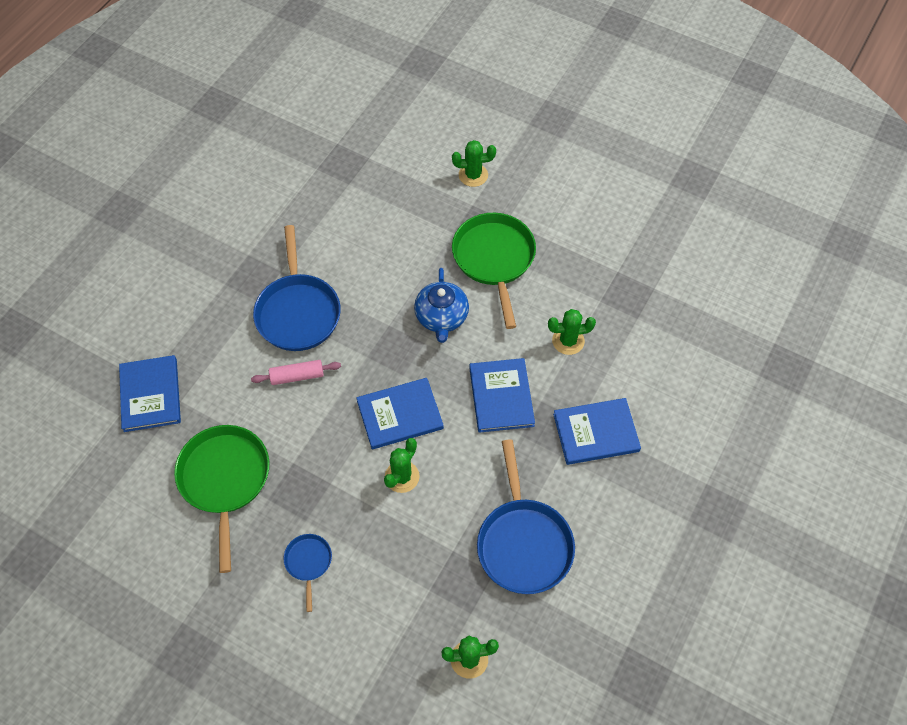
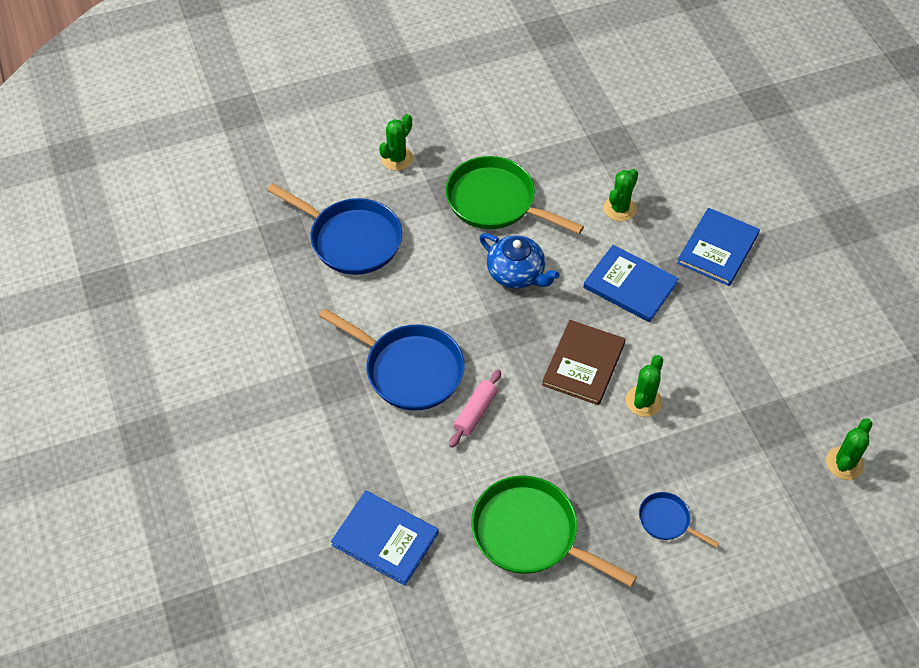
camera: 50 degrees left, 5 degrees down
(400, 415) = (583, 364): blue book -> brown book
(402, 477) = (643, 401): green cactus -> green cactus turned 45 degrees clockwise
(523, 543) = (774, 360): blue pan -> blue pan (351, 239)

